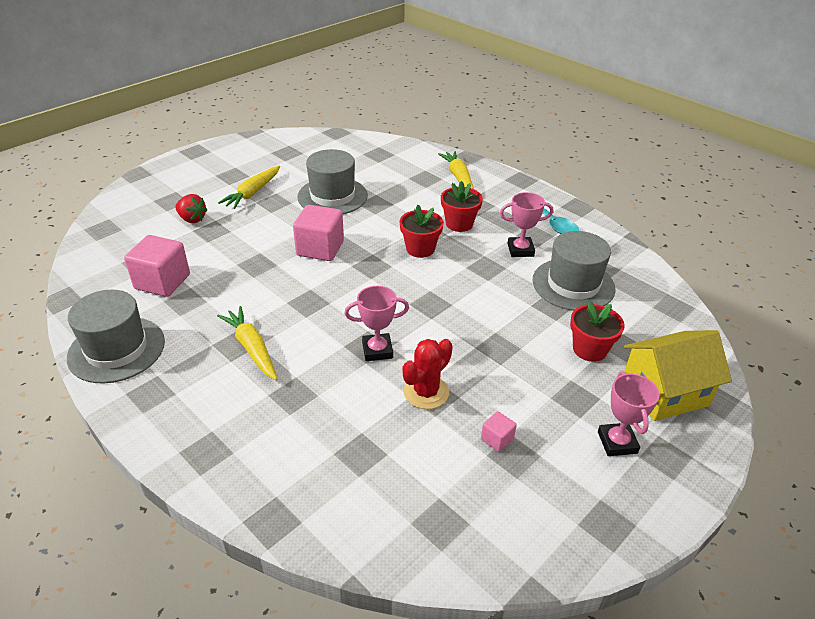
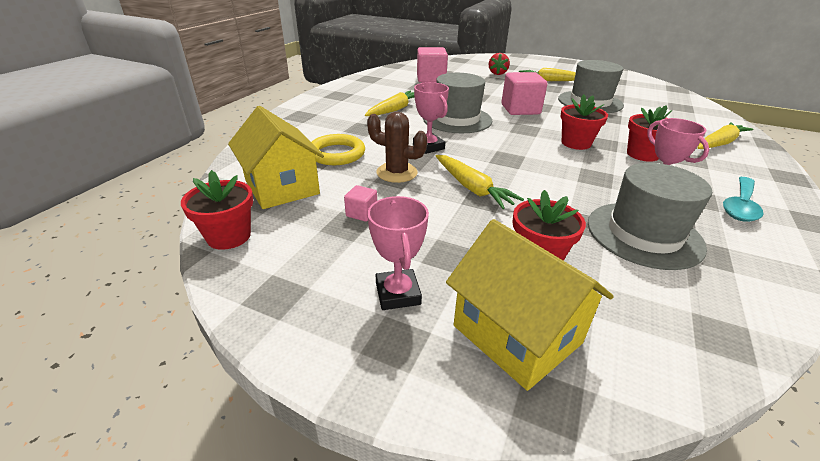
camera: 70 degrees right, 5 degrees down
(116, 349) = (366, 82): grey hat -> grey hat (457, 119)
(356, 433) = (336, 154): none -> yellow ring
(419, 499) = (282, 187): none -> yellow house
(426, 392) = (397, 173): red cactus -> brown cactus
(477, 348) = (472, 188): none -> yellow carrot
(509, 557) = (229, 236): none -> red flower pot
(617, 442) = (398, 293): pink trophy -> pink trophy turned 75 degrees counterclockwise

